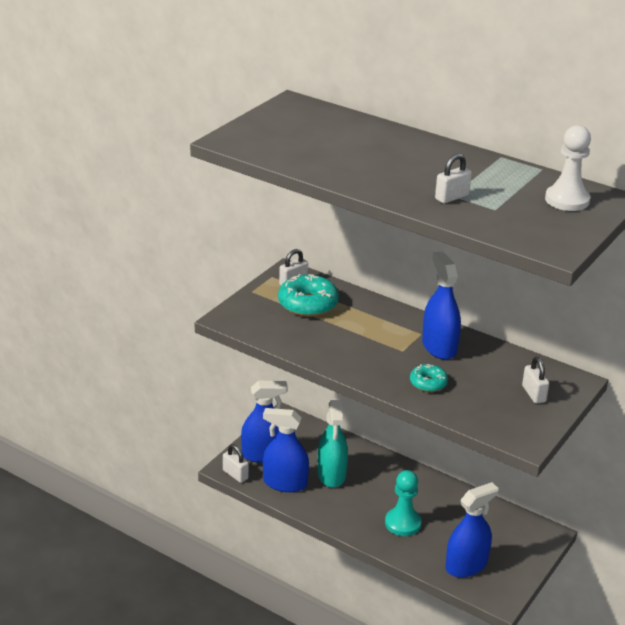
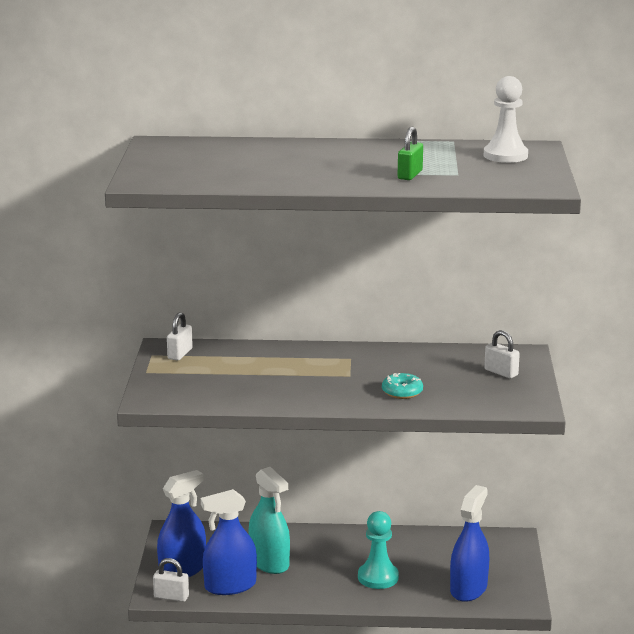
camera: 30 degrees left, 10 degrees down
(308, 304) = (215, 366): turquoise donut -> none
(439, 347) = (379, 363): blue spray bottle -> none
(452, 197) = (410, 175): white padlock -> green padlock

